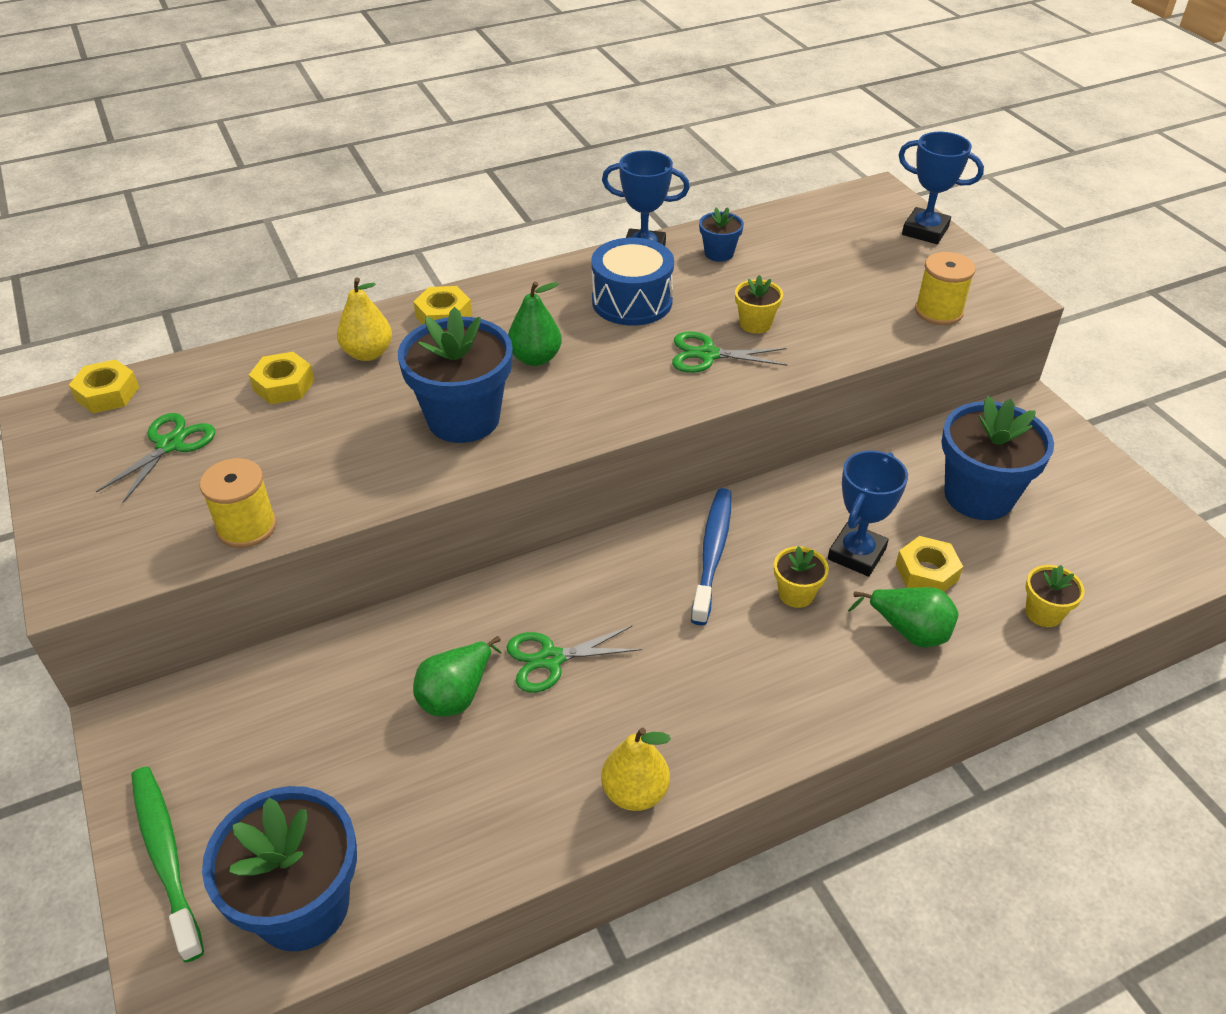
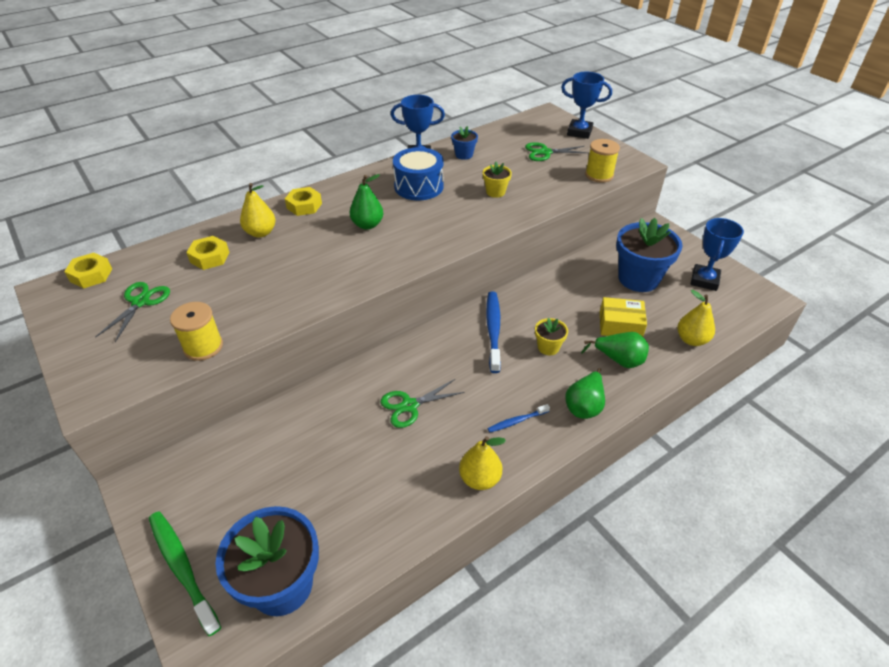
camera: 10 degrees left, 0 degrees up
(457, 695) = (355, 436): green pear -> green pear (584, 405)
(463, 419) = (330, 265): blue flower pot -> none
(707, 354) = (471, 212): green scissors -> green scissors (545, 152)
(715, 709) = (516, 421): none -> blue toothbrush
(856, 554) = (577, 320): blue trophy -> blue trophy (704, 280)
(926, 572) = (620, 325): yellow nut -> yellow box
(1043, 613) = (691, 340): yellow flower pot -> yellow pear

